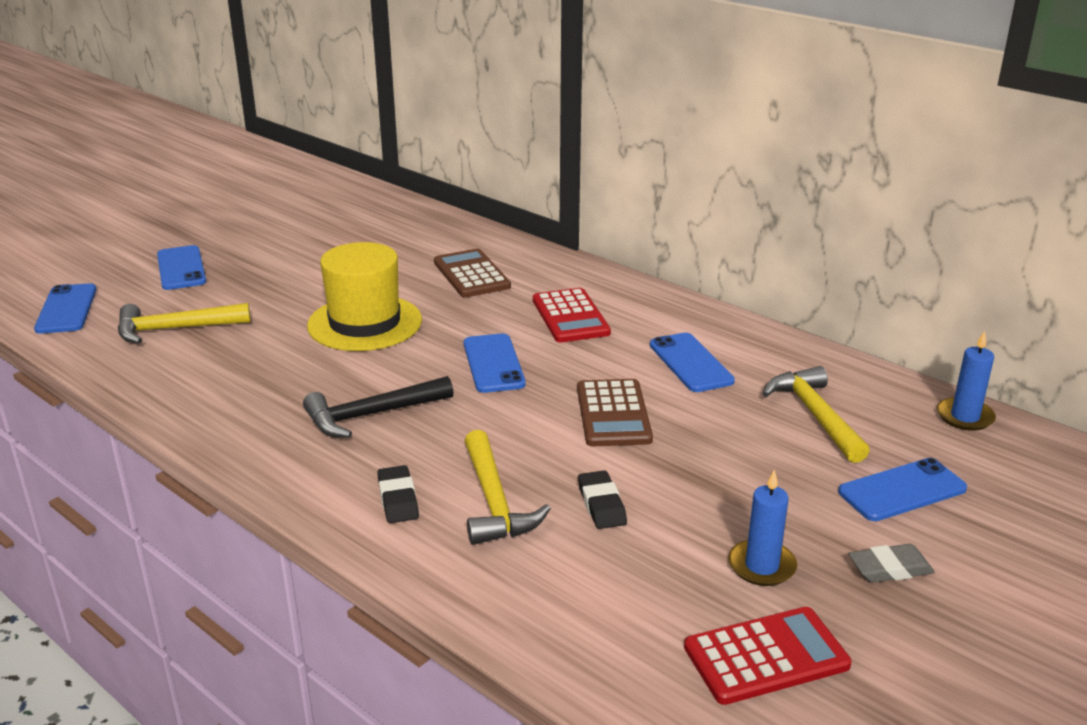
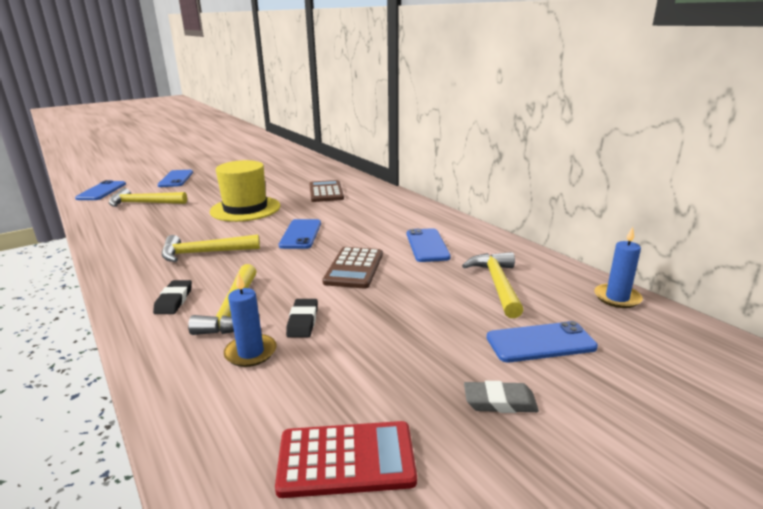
camera: 15 degrees right, 5 degrees down
(371, 415) = (204, 253): black hammer -> yellow hammer
(570, 316) = (367, 215): red calculator -> none
(761, 566) = (391, 382): blue candle -> blue candle (251, 353)

